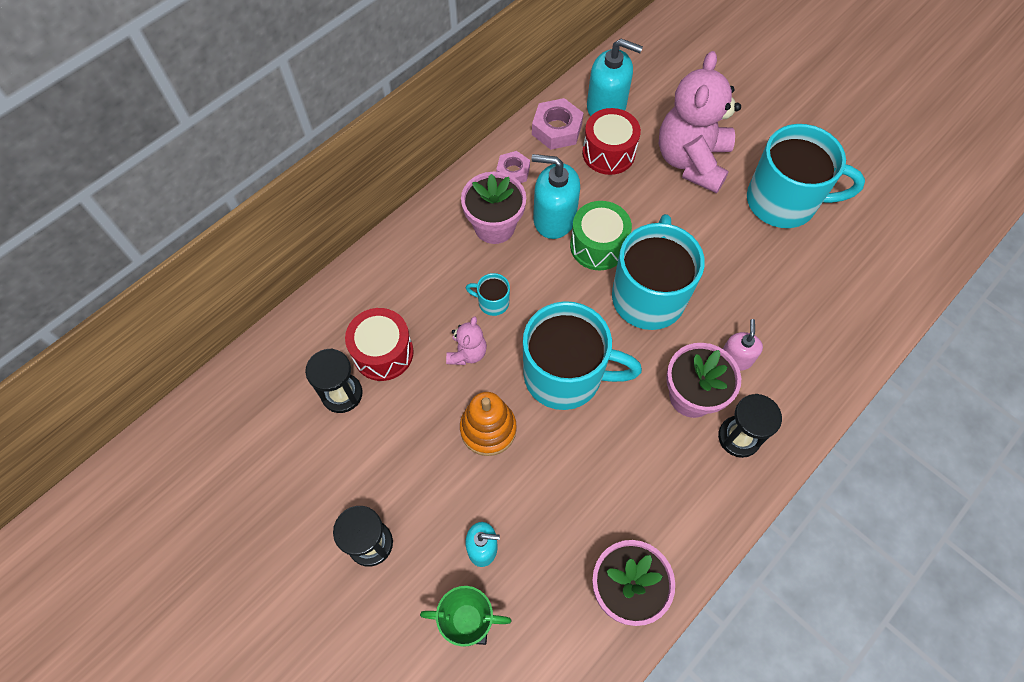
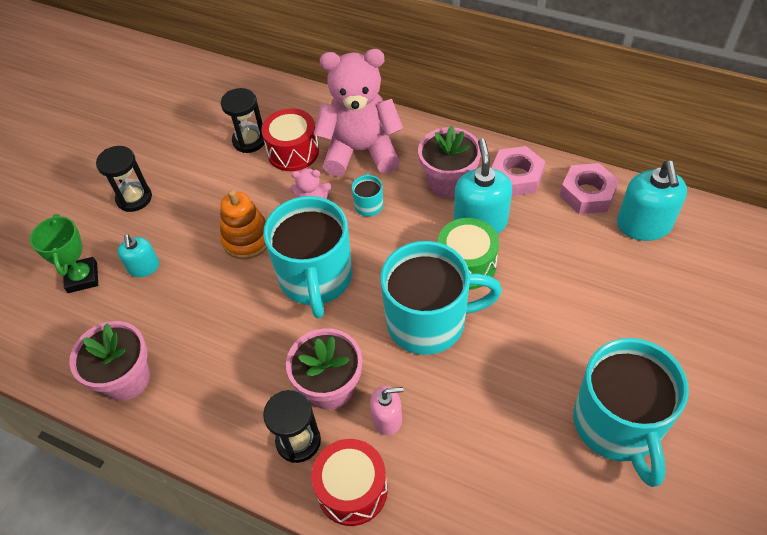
camera: 75 degrees right, 10 degrees down
(513, 171) = (516, 177): pink nut -> pink nut, size x1.53
(608, 153) = (584, 243): red drum -> red drum (352, 490)
(691, 161) = (619, 319): pink teddy bear -> pink teddy bear (361, 151)

